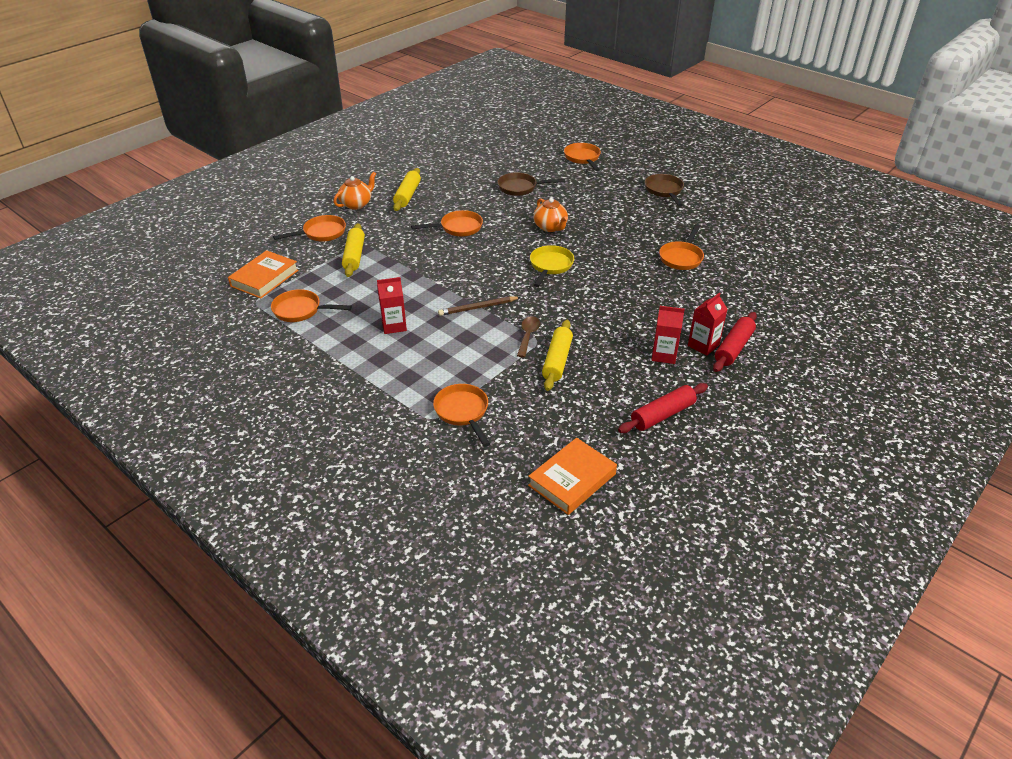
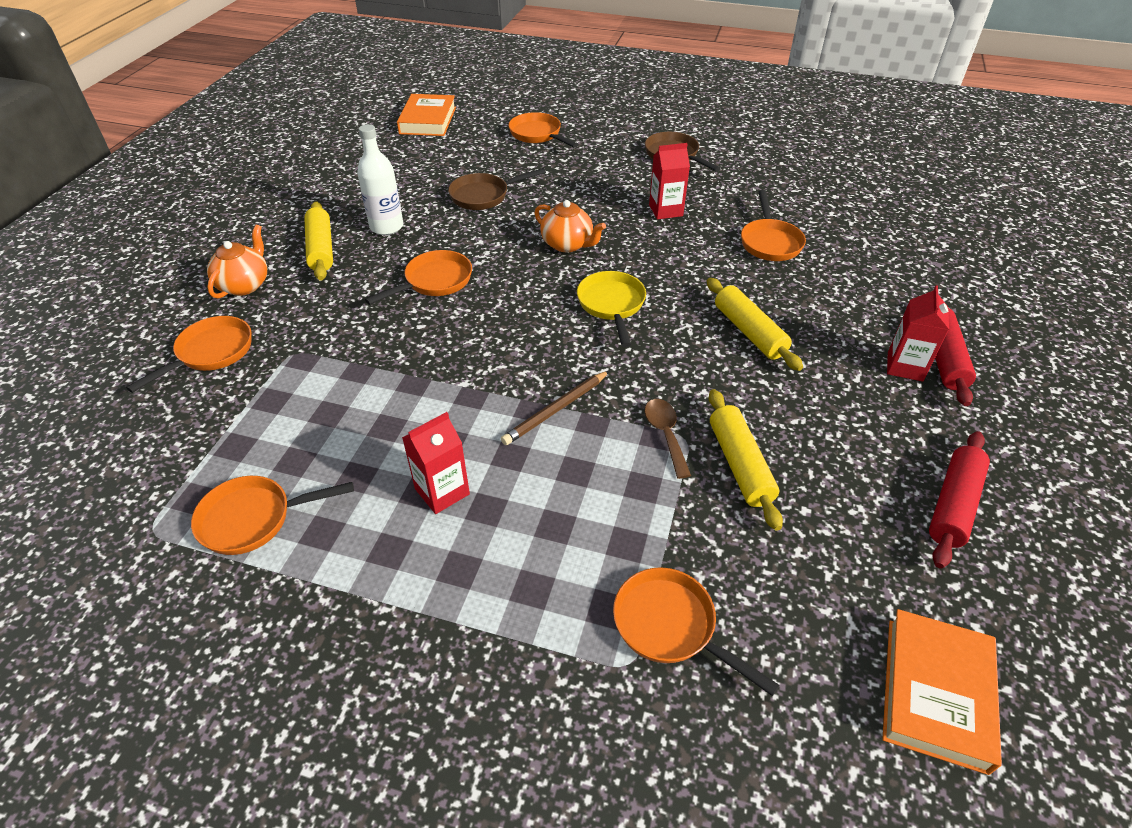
camera: 25 degrees left, 5 degrees up
(264, 278) = (147, 474): orange book -> orange book (428, 120)
(354, 256) = (293, 379): yellow rolling pin -> yellow rolling pin (749, 332)
(451, 192) = (386, 227): none -> white bottle
(664, 355) = (871, 400): red carton -> red carton (665, 210)

